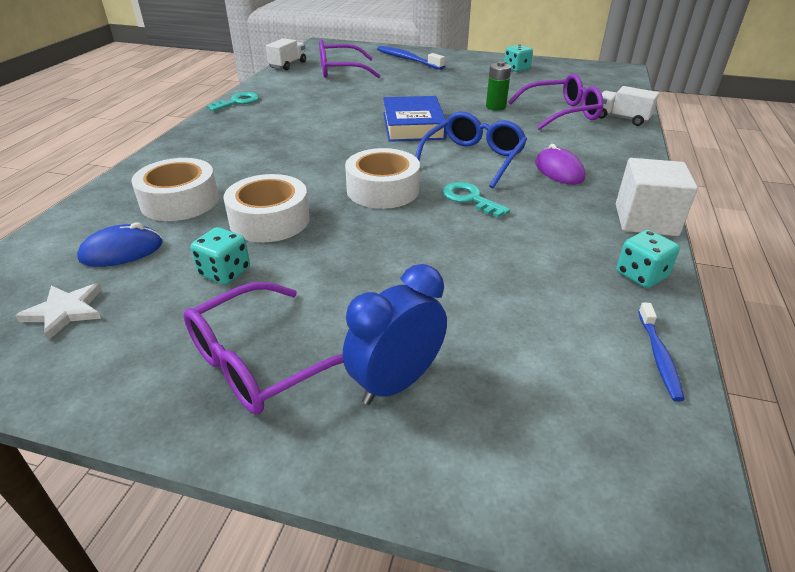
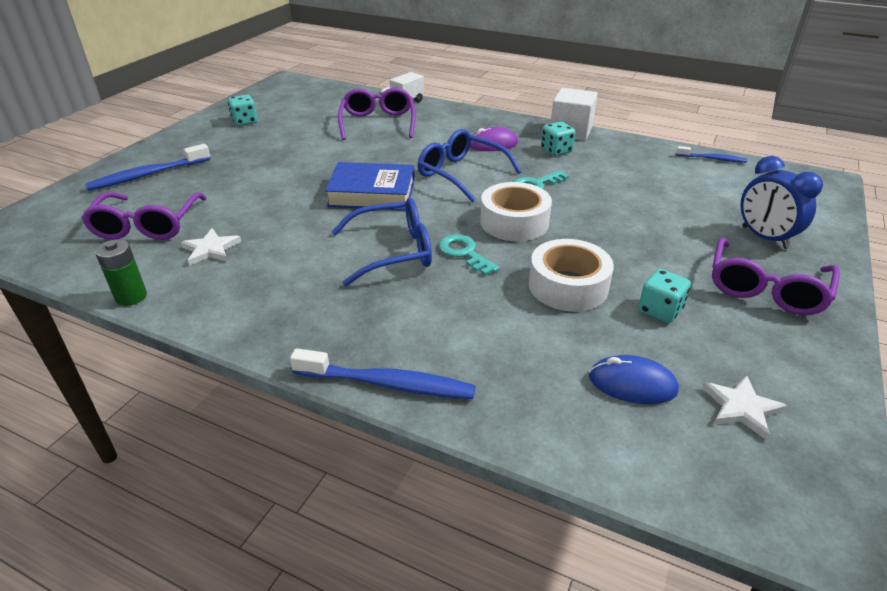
camera: 80 degrees left, 0 degrees up
(122, 251) = (632, 384): blue mouse -> blue mouse turned 60 degrees counterclockwise
(158, 156) = (388, 384): none -> blue toothbrush
(180, 201) = (523, 350): white tape -> none
(237, 102) = (213, 318): turquoise key -> turquoise key (464, 253)
(261, 362) = (766, 288): purple glasses -> purple glasses turned 60 degrees clockwise
(288, 65) = (72, 270): white truck -> none
(314, 90) = (211, 249): none -> white star
(320, 142) = (393, 251): none -> blue glasses
(495, 107) = (346, 147): green battery -> green battery (131, 297)
(641, 275) = (636, 147): turquoise dice -> turquoise dice (556, 150)

